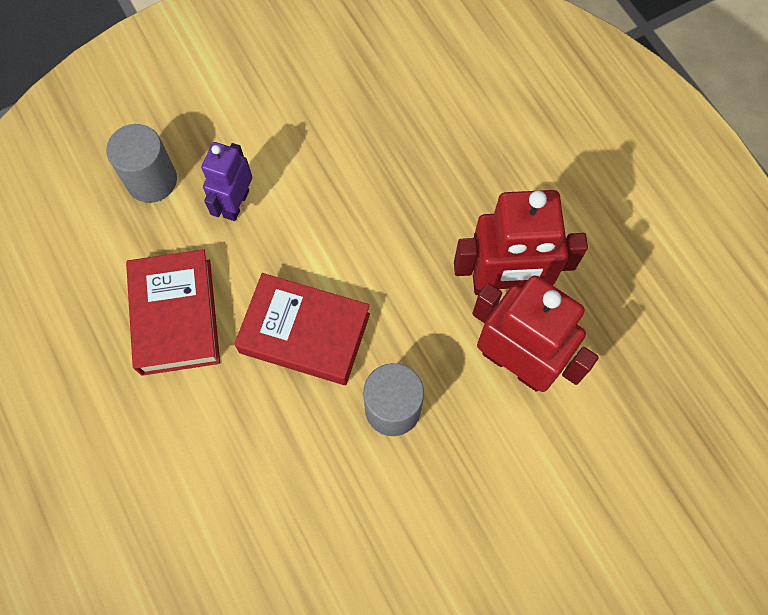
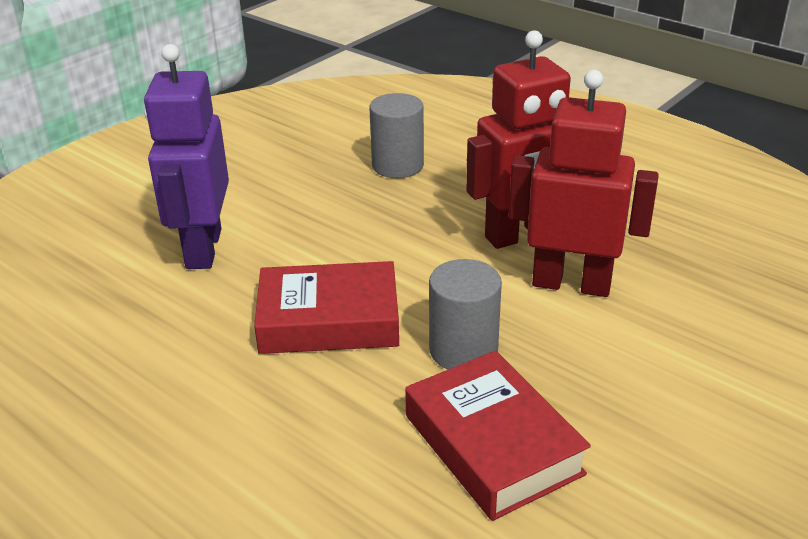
camera: 20 degrees left, 35 degrees down
(152, 180) = (98, 254): grey cylinder -> grey cylinder (397, 165)
(176, 316) = (168, 345): red book -> red book (493, 444)
(236, 203) = (203, 249): purple robot -> purple robot, size x1.68

